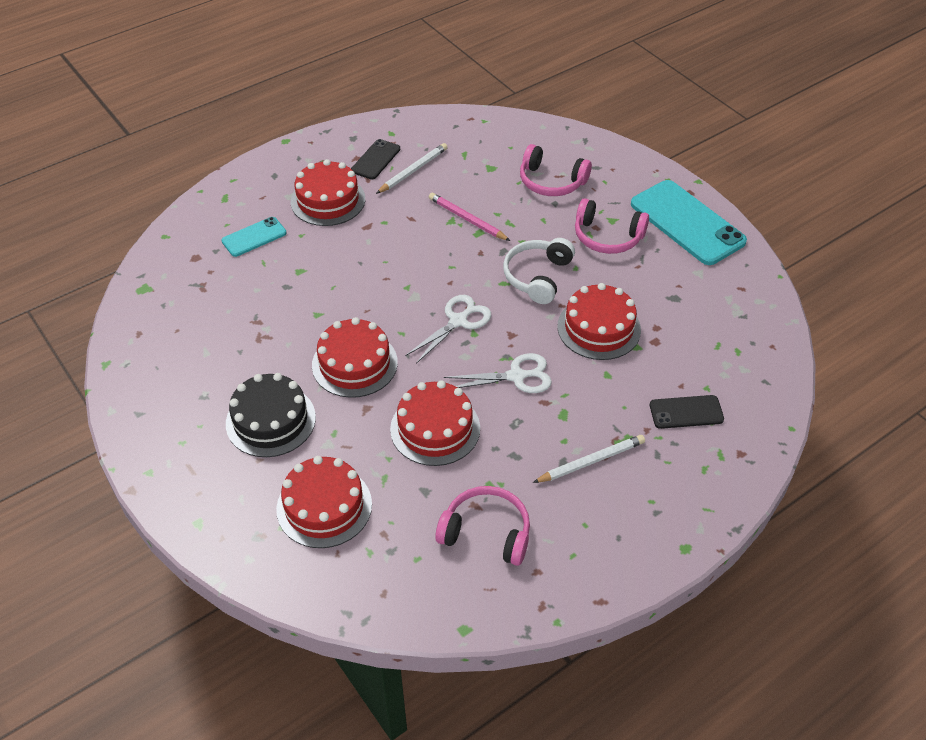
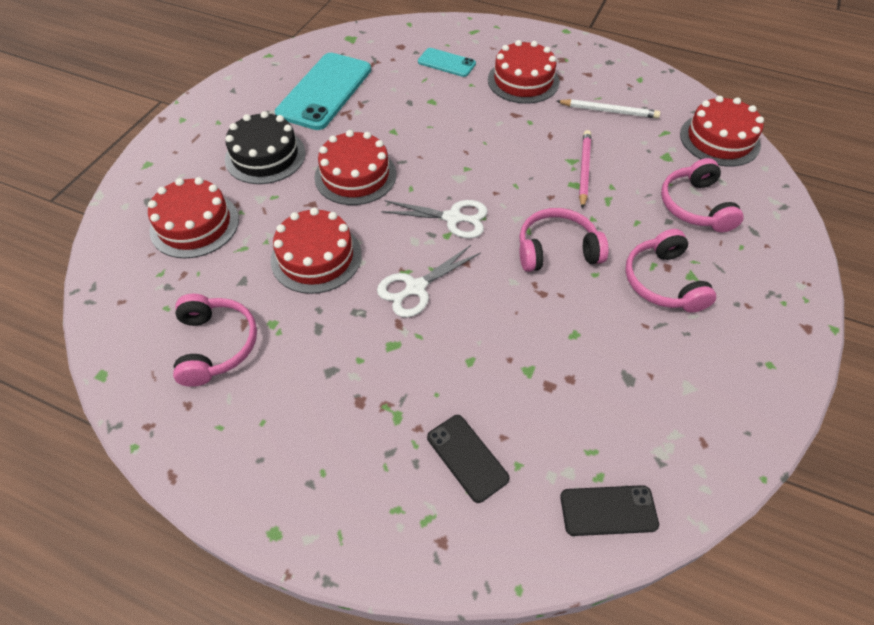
camera: 60 degrees right, 5 degrees up
(376, 159) = (598, 85): black phone -> black phone (608, 510)
(516, 376) = (416, 288): white scissors -> white scissors turned 90 degrees clockwise
(538, 276) = (557, 250): white headphones -> pink headphones
(591, 461) = (346, 394): white pencil -> none
(599, 328) = (528, 327): red cake -> red cake (719, 139)
(687, 223) = (756, 344): turquoise phone -> turquoise phone (325, 91)

